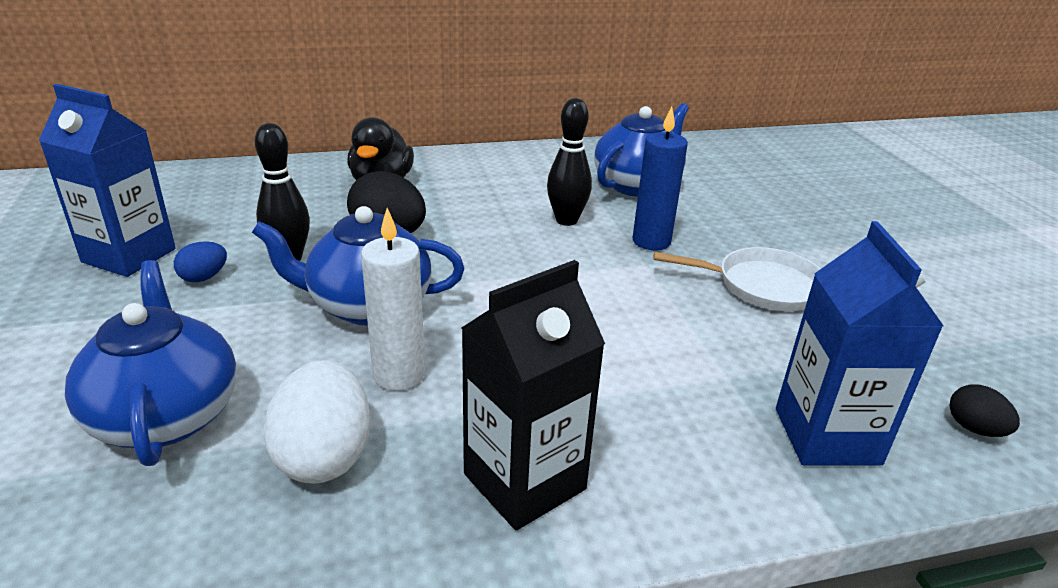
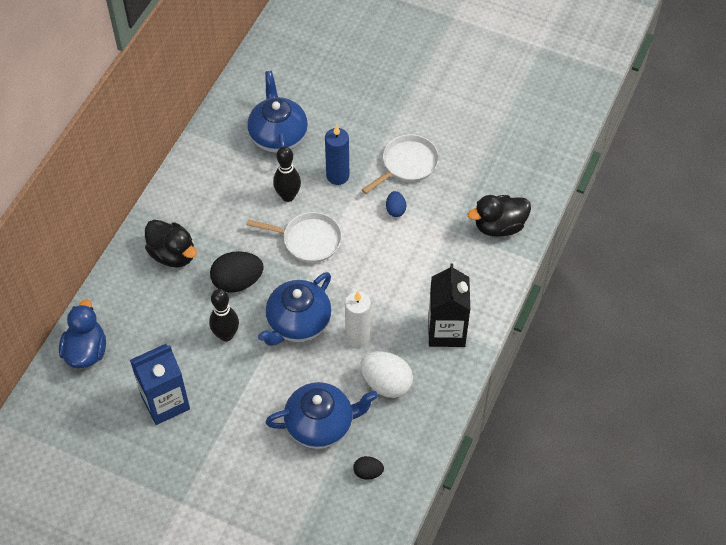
camera: 50 degrees left, 25 degrees up
(166, 414) = (320, 425): blue teapot -> blue teapot turned 150 degrees clockwise
(182, 183) = (86, 351): none -> blue duck
(204, 277) = (217, 377): blue egg -> blue egg (395, 210)
(521, 259) = (308, 240): none -> white pan
(826, 436) = (499, 226): blue carton -> black duck
(974, 429) = (532, 179): black egg -> black egg (368, 472)

